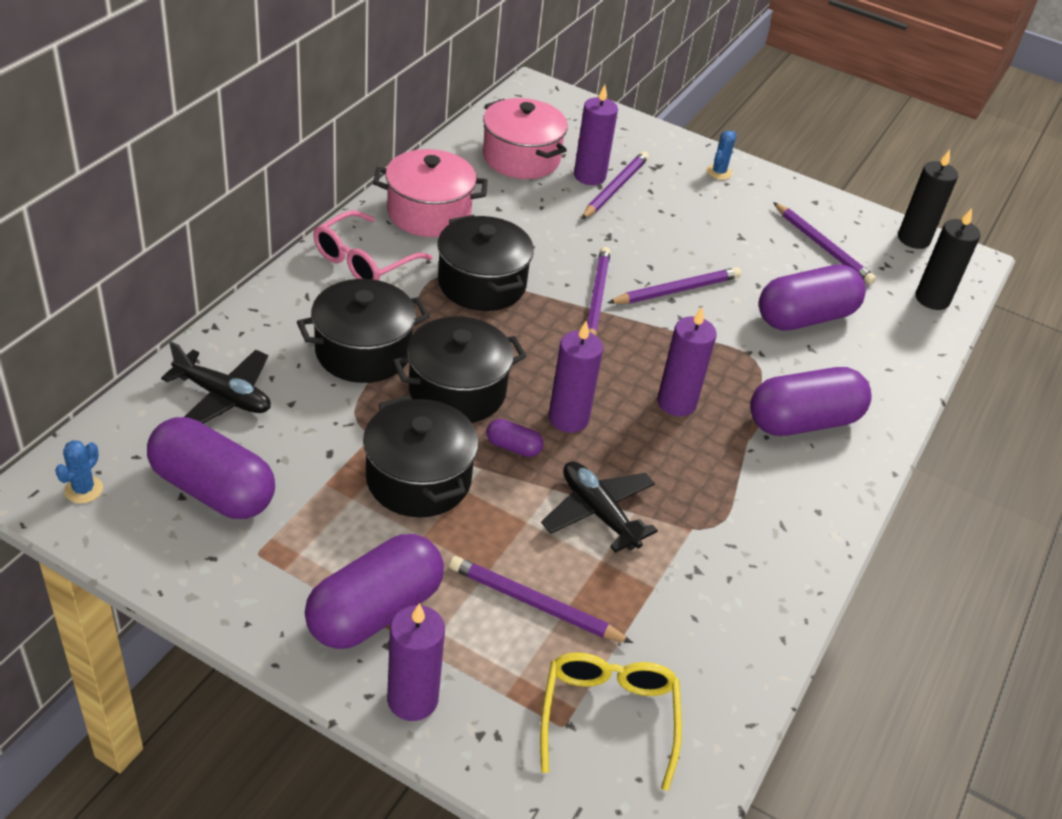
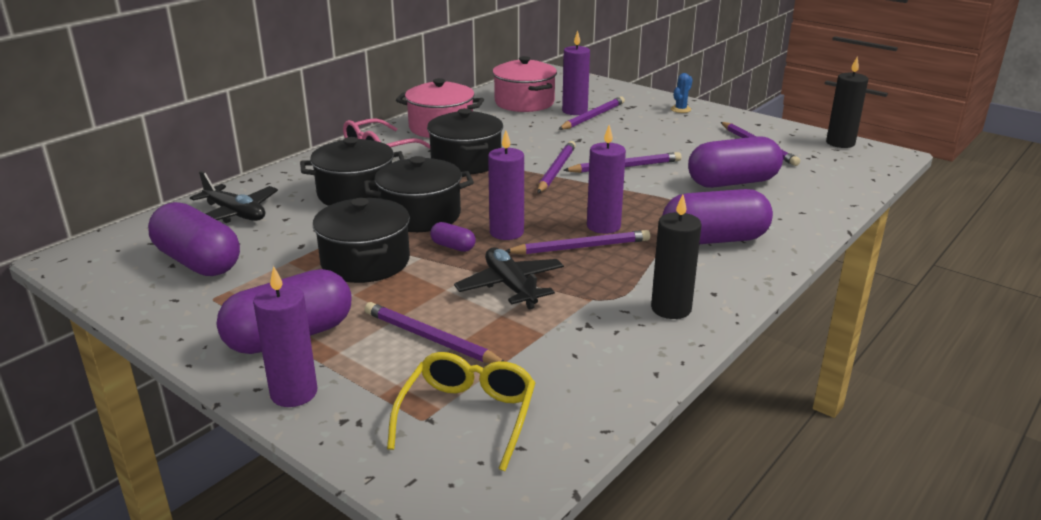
camera: 15 degrees right, 15 degrees down
(83, 489) = (100, 258): blue cactus -> none
(660, 441) = (581, 247): none -> purple pencil
(932, 299) = (850, 174): black candle -> black candle (671, 309)

